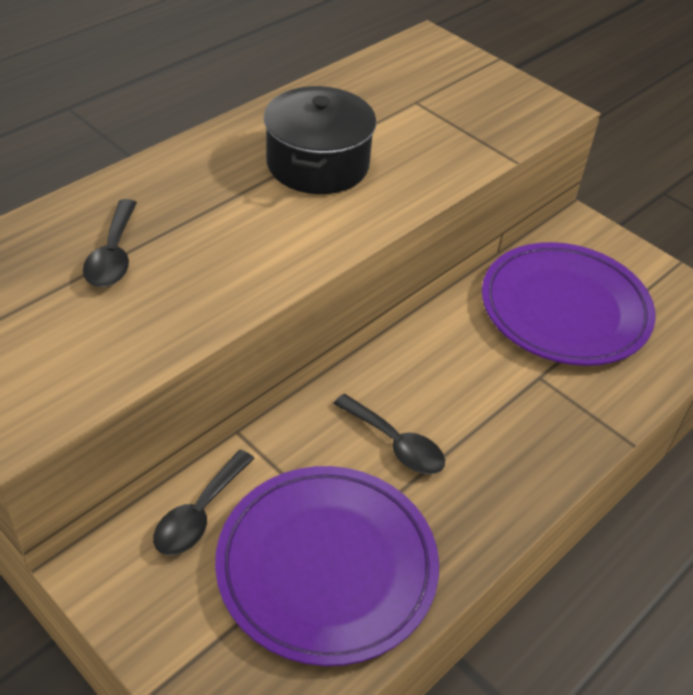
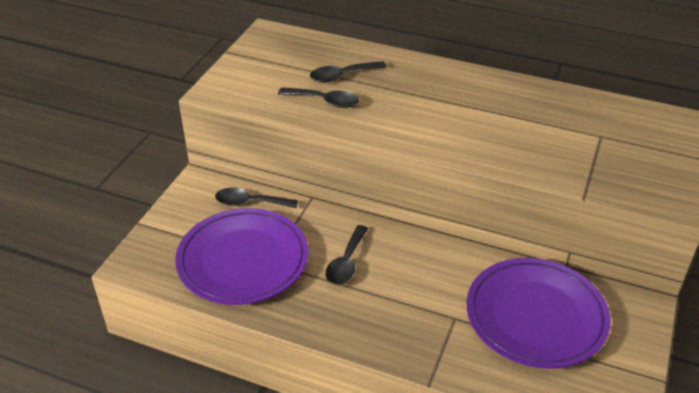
camera: 70 degrees right, 5 degrees down
(164, 297) = (325, 101): none -> black spoon
(317, 164) = (486, 116): black pot -> none

